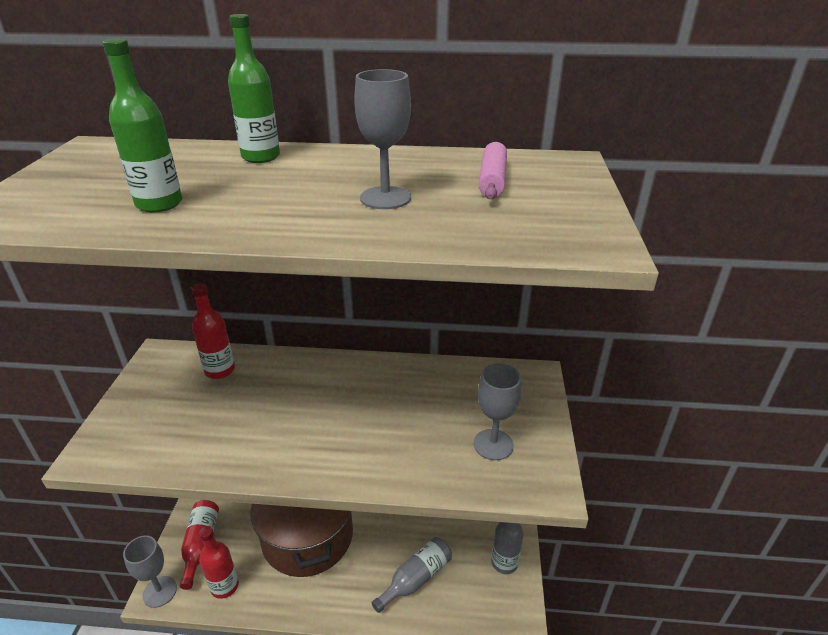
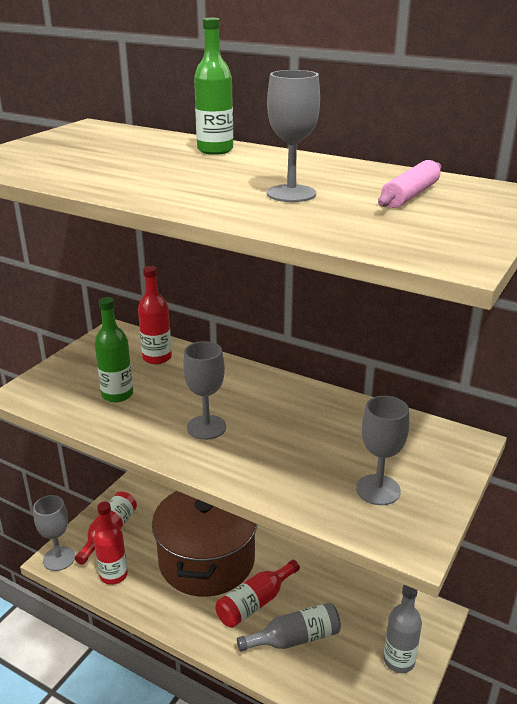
camera: 25 degrees right, 5 degrees down
(159, 204) = (105, 170): green bottle -> green bottle (117, 394)
(310, 432) = (206, 427): none -> grey goblet
(368, 560) = (255, 603): none -> red bottle

